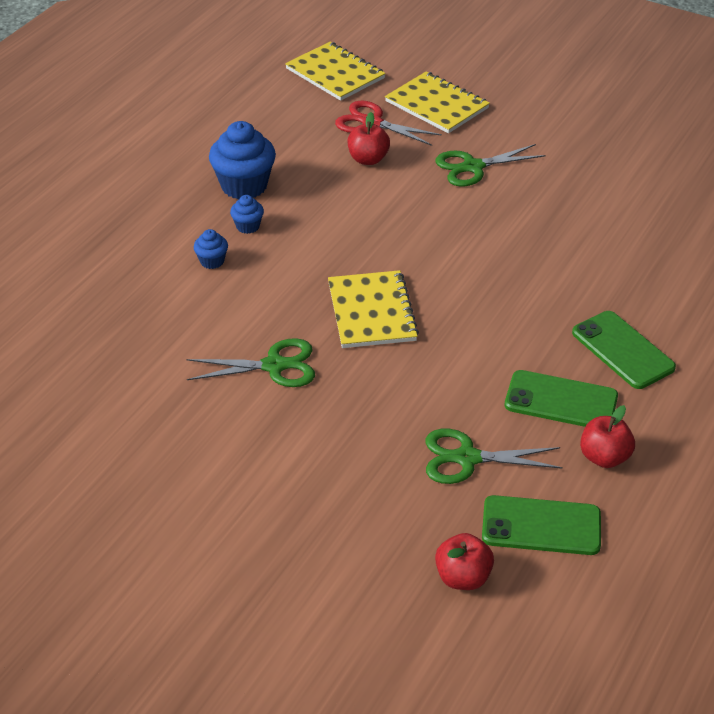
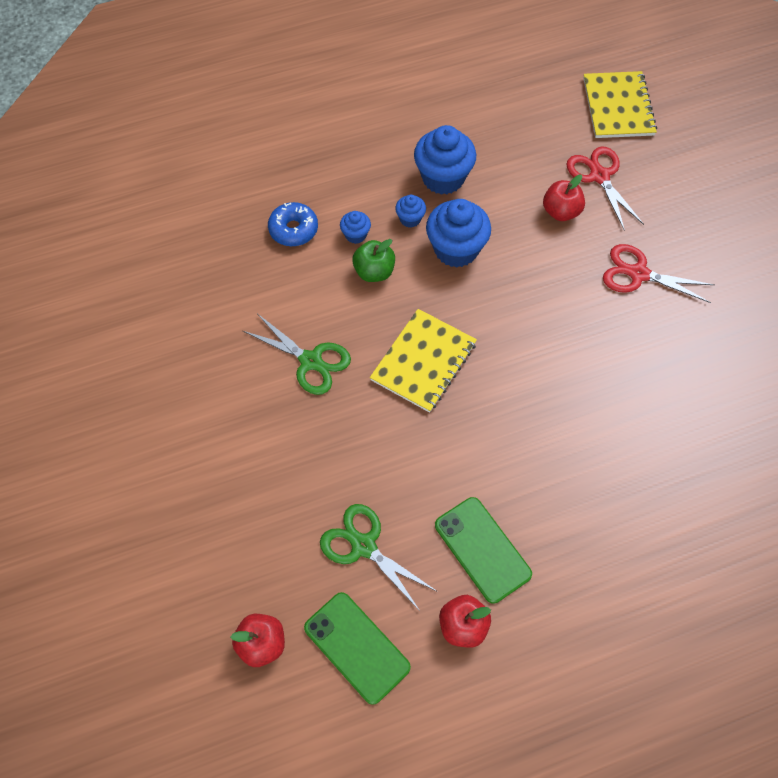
camera: 40 degrees right, 20 degrees up
(149, 287) = (293, 229): none -> blue donut
(258, 277) = (374, 272): none -> green apple
(311, 226) = (456, 249): none -> blue cupcake
(437, 105) = (671, 190): yellow notebook -> none
(473, 167) = (638, 274): green scissors -> red scissors
(622, 350) = (579, 540): green phone -> none

